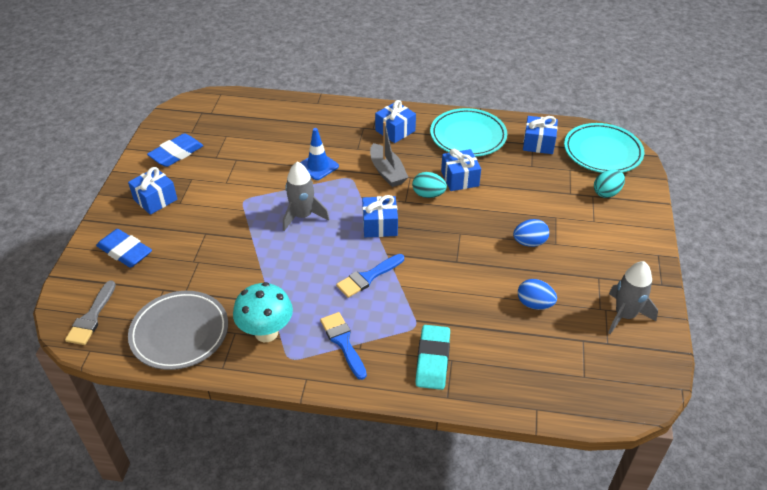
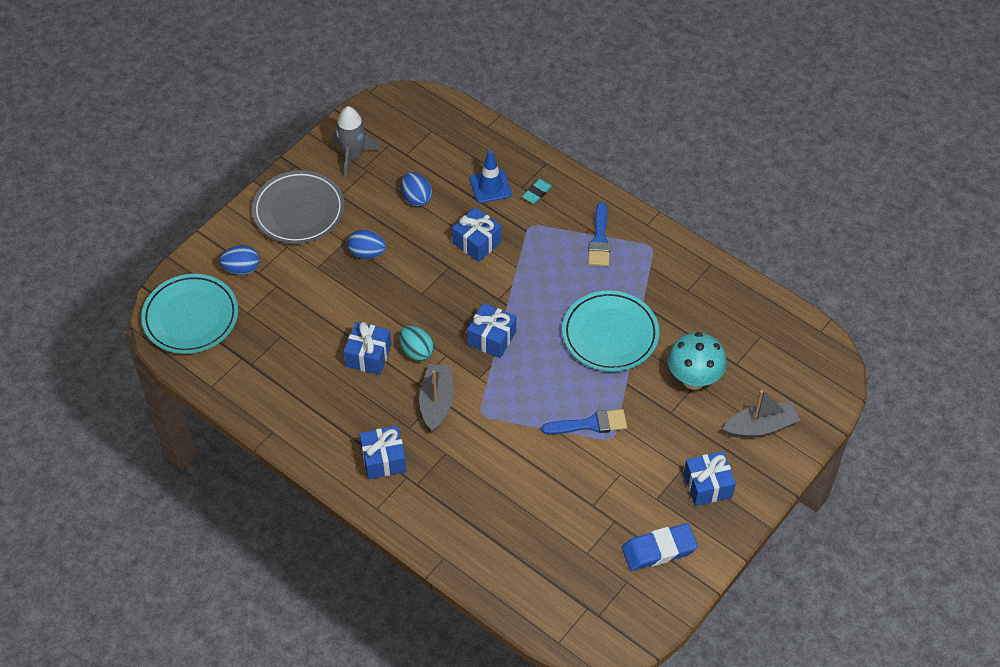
camera: 150 degrees left, 10 degrees up
(91, 317) = (811, 364): grey brush -> none
(125, 251) = (760, 427): blue eraser -> grey boat
(179, 333) = (736, 311): grey plate -> grey plate (298, 211)
(266, 333) = (660, 277): turquoise mushroom -> turquoise mushroom (693, 379)
(302, 216) = (561, 386): grey rocket -> none
(318, 166) = (506, 447): blue traffic cone -> blue traffic cone (490, 186)
(368, 277) = (540, 288): blue brush -> blue brush (590, 424)
(432, 360) = (537, 193): turquoise eraser -> turquoise eraser, size x0.55
(468, 136) = (309, 409): turquoise plate -> turquoise plate (610, 334)
(538, 143) = (244, 361): blue gift -> blue gift (476, 242)
(606, 193) = (241, 269): turquoise egg -> blue egg

